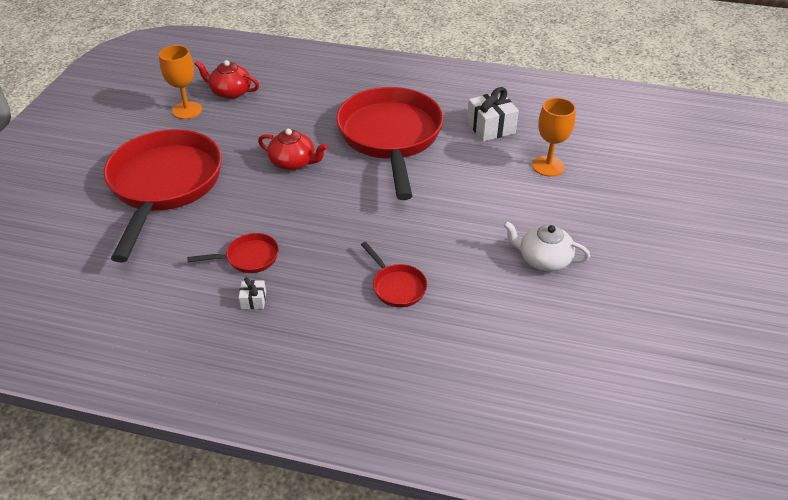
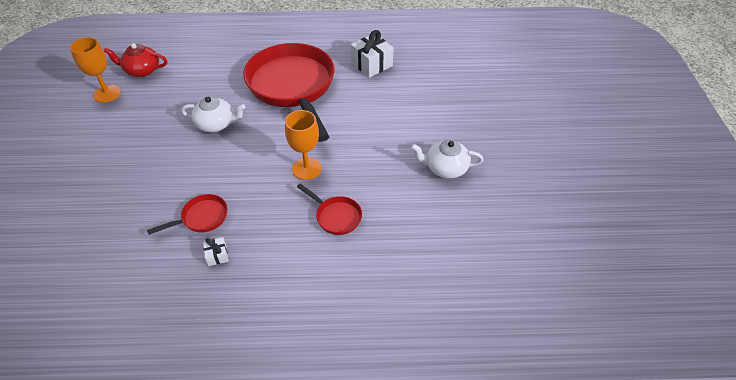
camera: 15 degrees left, 5 degrees up
(164, 186) = (106, 167): red pan -> none
(293, 162) = (216, 124): red teapot -> white teapot
(548, 166) = (426, 89): orange goblet -> orange goblet (306, 169)

